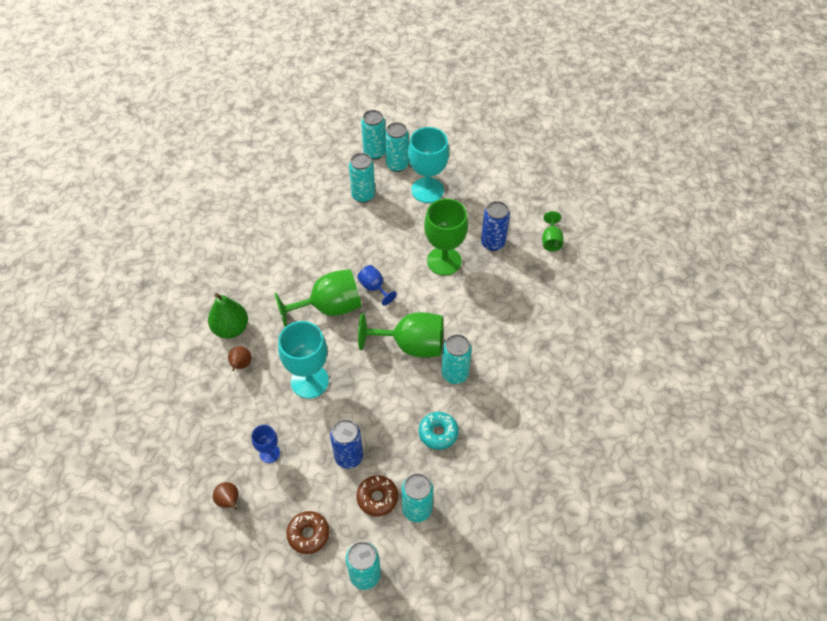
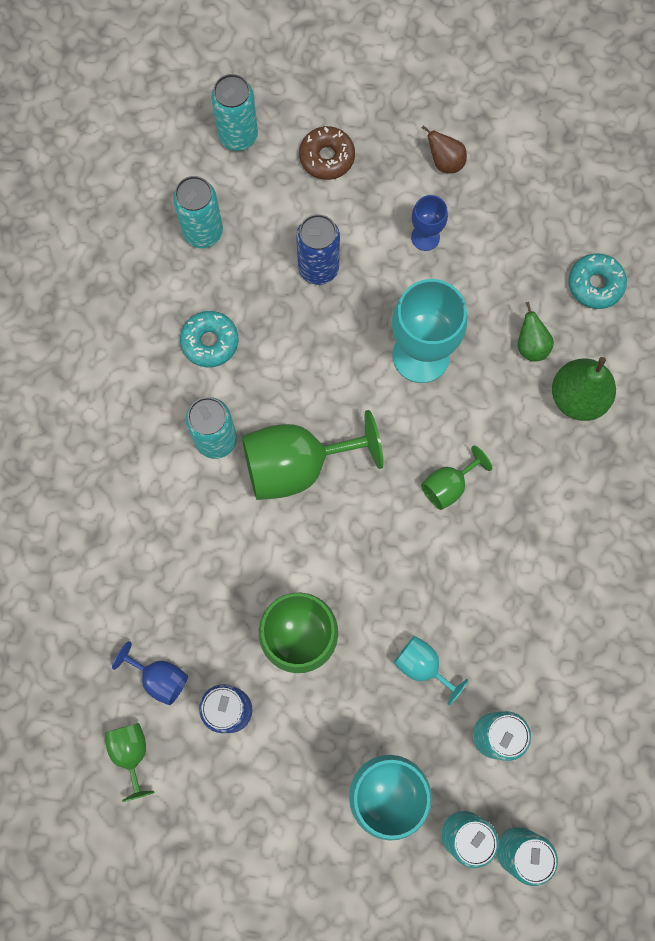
camera: 160 degrees right, 20 degrees up
(181, 387) = (595, 284): none -> turquoise donut
(241, 365) = (531, 345): brown pear -> green pear
(329, 307) = (448, 485): green goblet -> green goblet, size x0.51
(374, 288) = (394, 547): blue goblet -> blue goblet (159, 677)
(377, 498) = (259, 229): brown donut -> none
(385, 232) = (422, 666): none -> turquoise goblet

